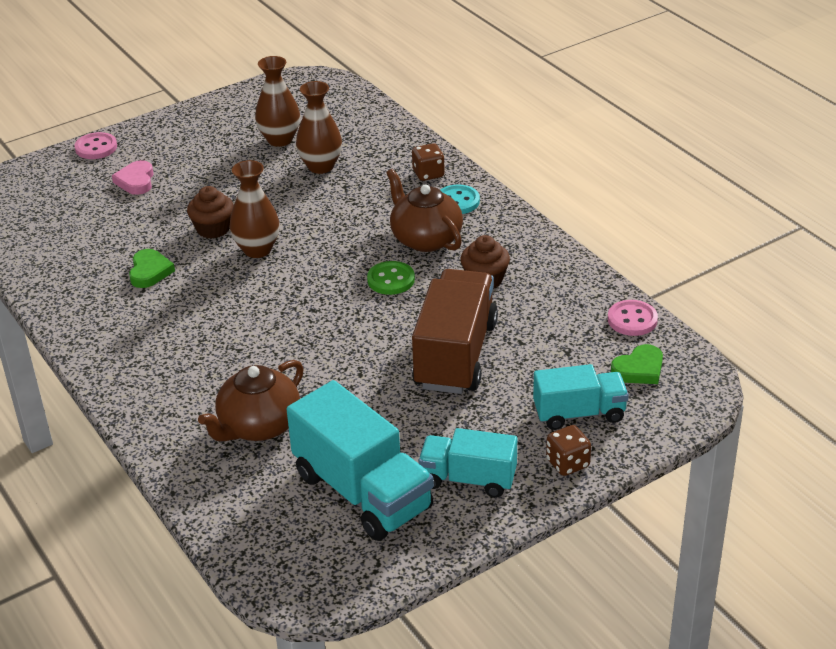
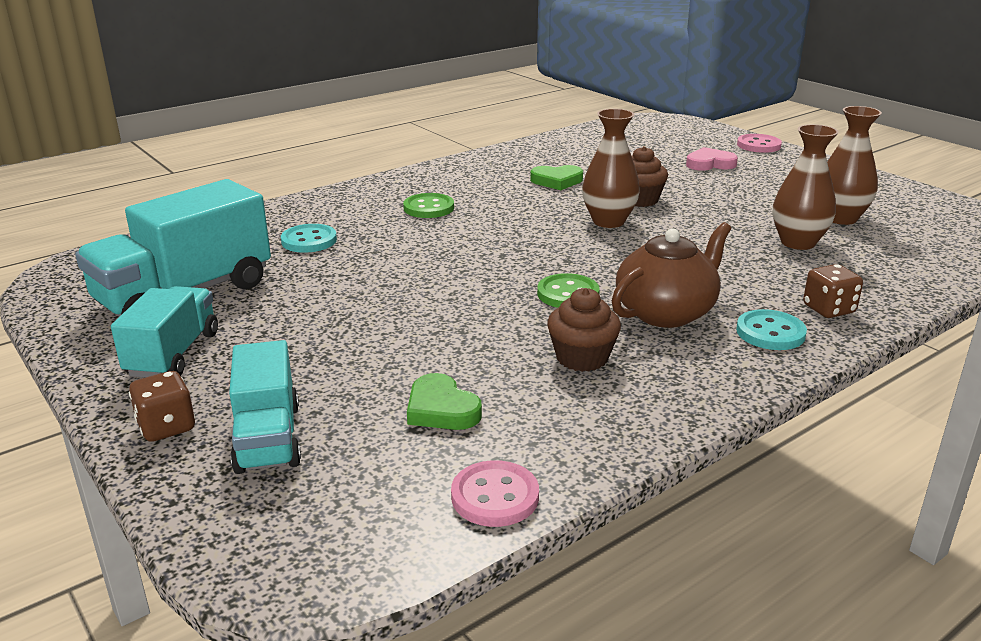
camera: 85 degrees right, 10 degrees down
(196, 352) = (428, 208): none -> green button
(258, 426) = (309, 241): brown teapot -> turquoise button
(455, 355) = (412, 340): brown truck -> none
(639, 369) = (360, 500): green heart -> green heart (441, 409)

